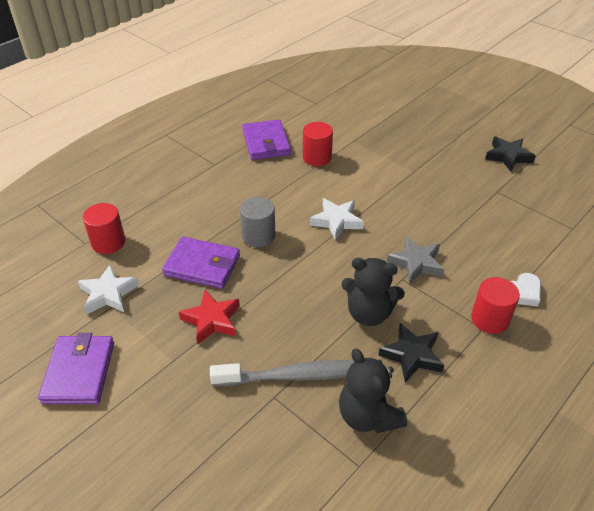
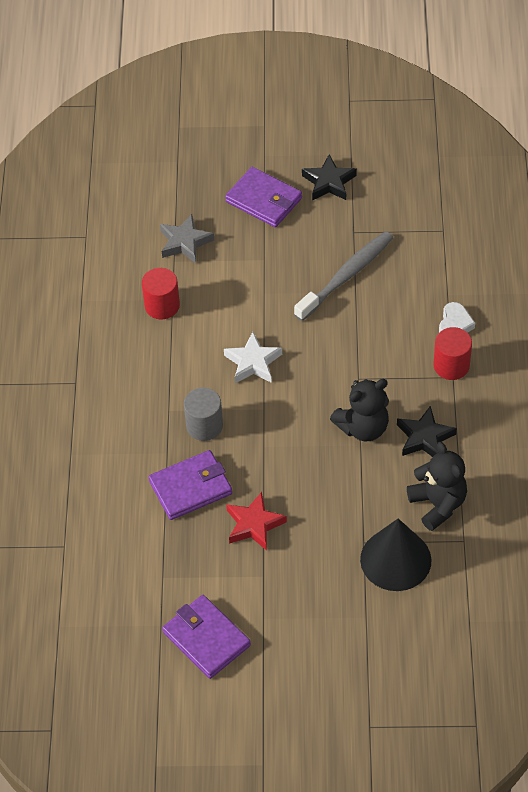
camera: 40 degrees left, 10 degrees up
(108, 242) = (84, 530): red cylinder -> none
(108, 294) = (146, 569): white star -> none
(266, 143) = (94, 322): purple wallet -> purple wallet (264, 200)
(283, 432) = (395, 559): none -> black cone
(297, 376) = (362, 515): grey toothbrush -> grey toothbrush (346, 276)
(368, 416) = (438, 504): black teddy bear -> black teddy bear turned 135 degrees counterclockwise
(416, 263) = (355, 356): grey star -> grey star (185, 242)

